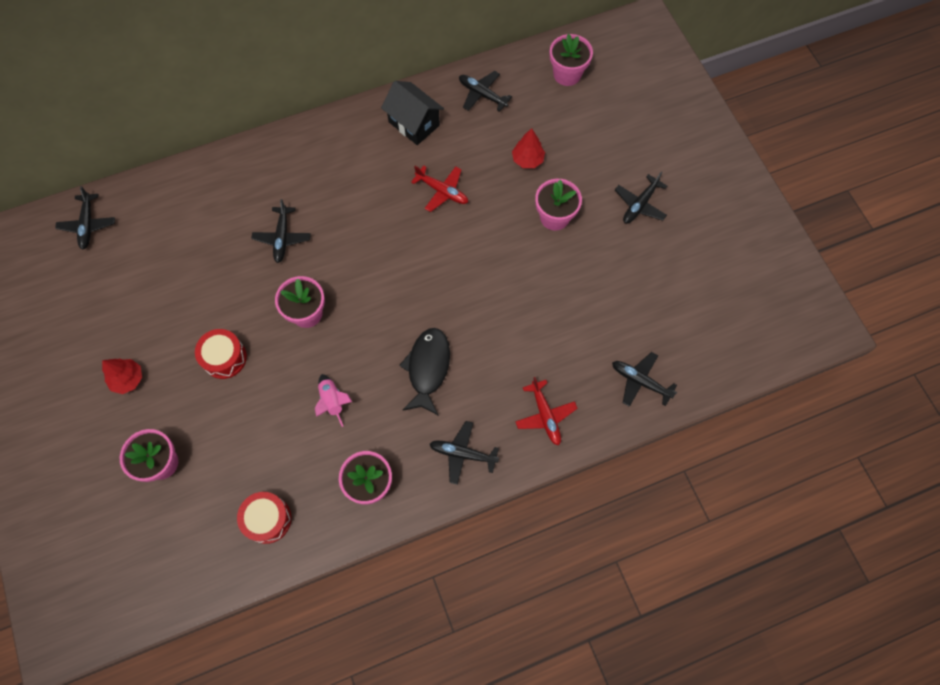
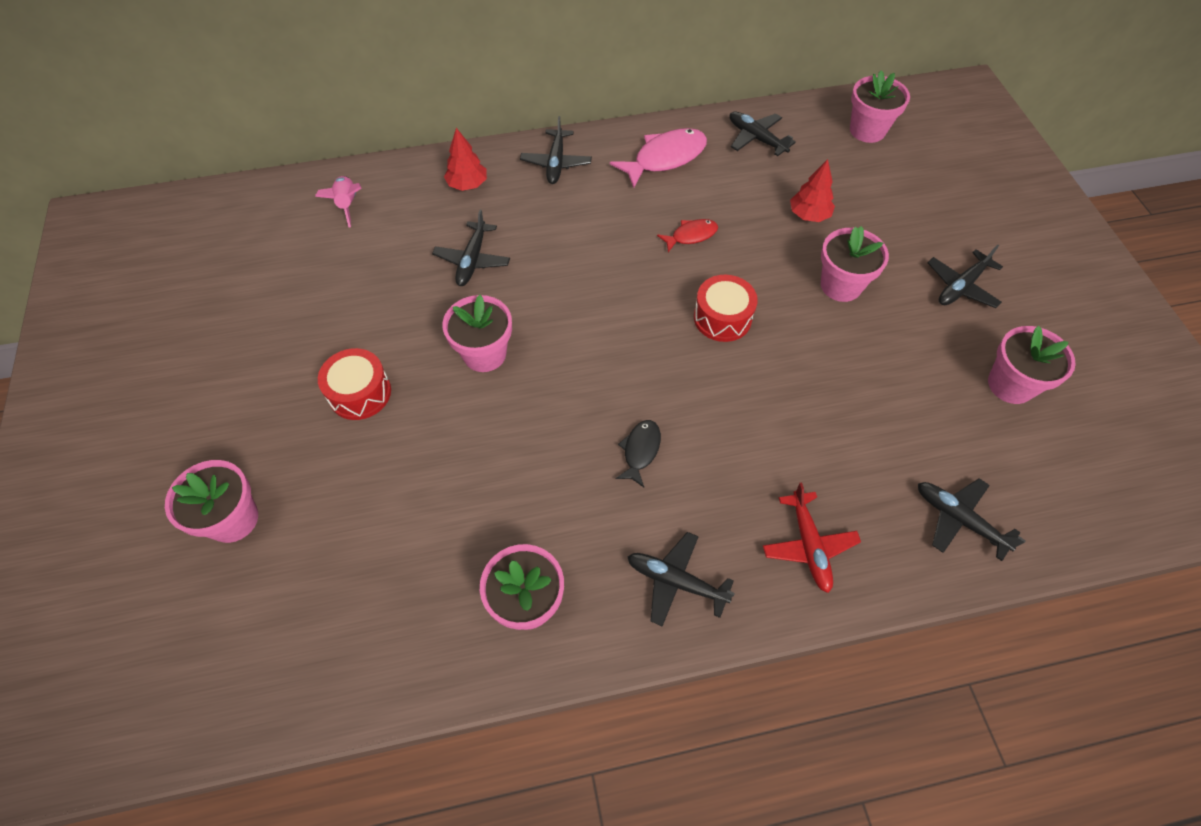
camera: 10 degrees right, 10 degrees down
(88, 224) = (234, 213): black plane -> black plane (556, 163)
(128, 379) = (223, 400): red tree -> red tree (467, 184)
(267, 519) = (362, 629): red drum -> red drum (722, 318)
(332, 401) = (496, 474): pink rocket -> pink rocket (348, 205)
(414, 124) = (665, 158): black house -> pink fish
(428, 368) = (640, 450): black fish -> black fish, size x0.56
(442, 191) = (691, 235): red plane -> red fish
(674, 278) = (1010, 385): none -> pink flower pot

